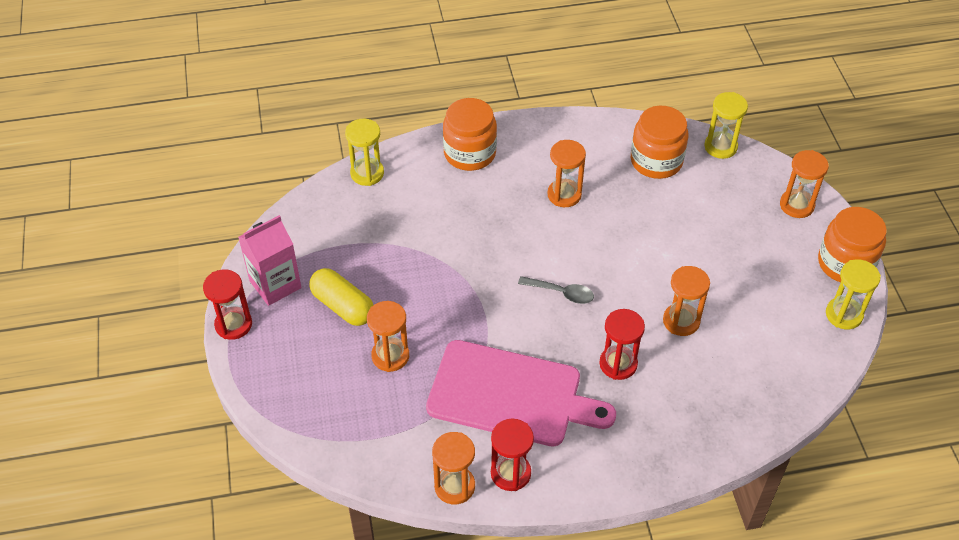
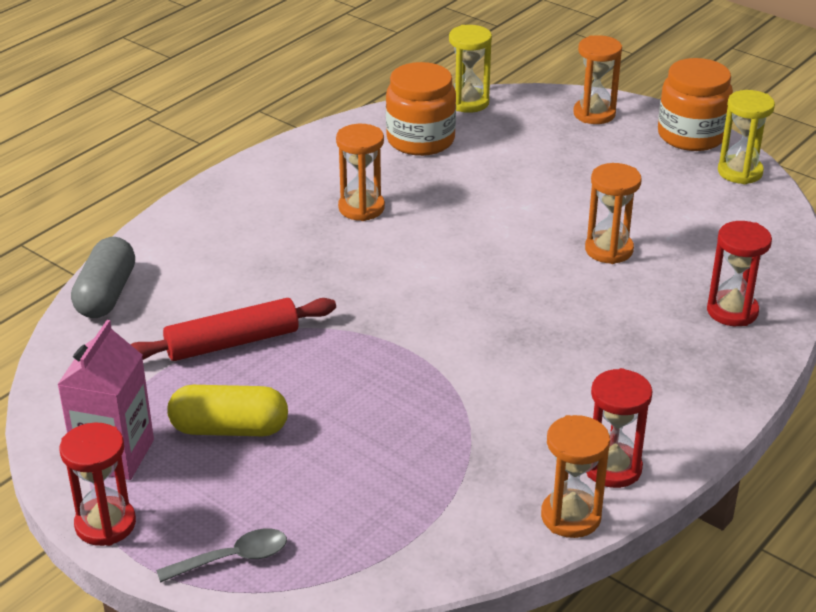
camera: 40 degrees left, 15 degrees down
(367, 173) = (106, 294): yellow hourglass -> grey capsule
(390, 356) = (346, 443): orange hourglass -> none
(398, 249) = (232, 342): none -> red rolling pin
(470, 153) = (211, 221): orange jar -> none
(510, 394) = (523, 401): pink cutting board -> none
(561, 293) = (464, 288): grey spoon -> grey spoon (233, 558)
(618, 364) = (596, 315): red hourglass -> red hourglass (732, 311)

